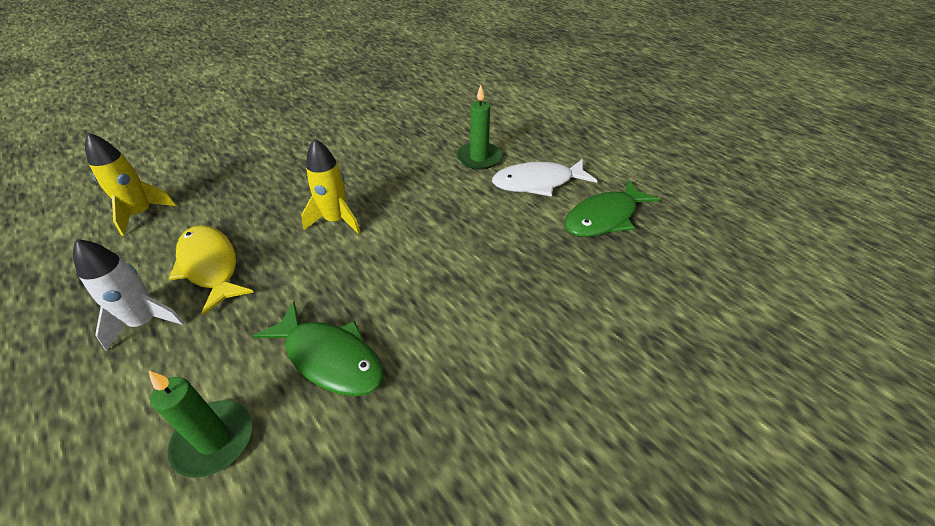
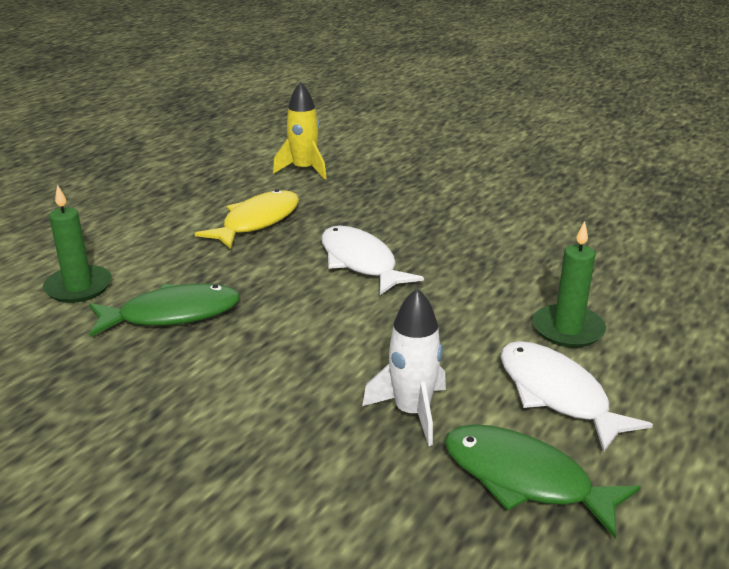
camera: 70 degrees right, 15 degrees down
(145, 321) = (183, 218): white rocket -> white rocket (412, 412)
(330, 358) = (172, 314): green fish -> green fish turned 120 degrees counterclockwise
(336, 220) = (360, 262): yellow rocket -> white fish

